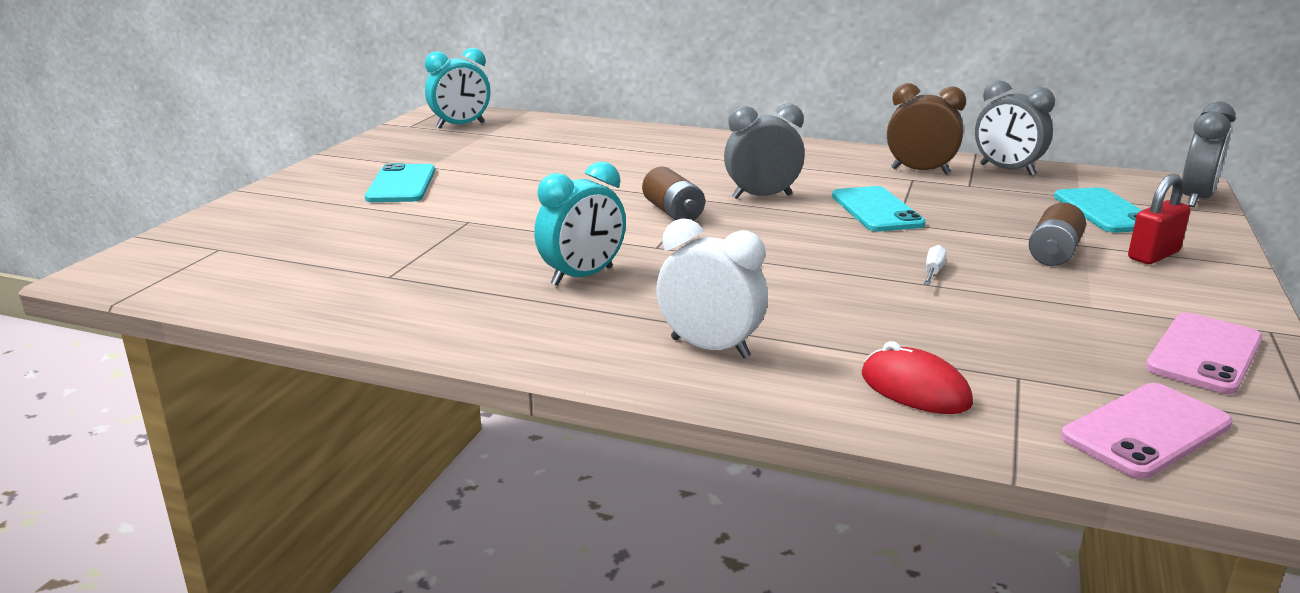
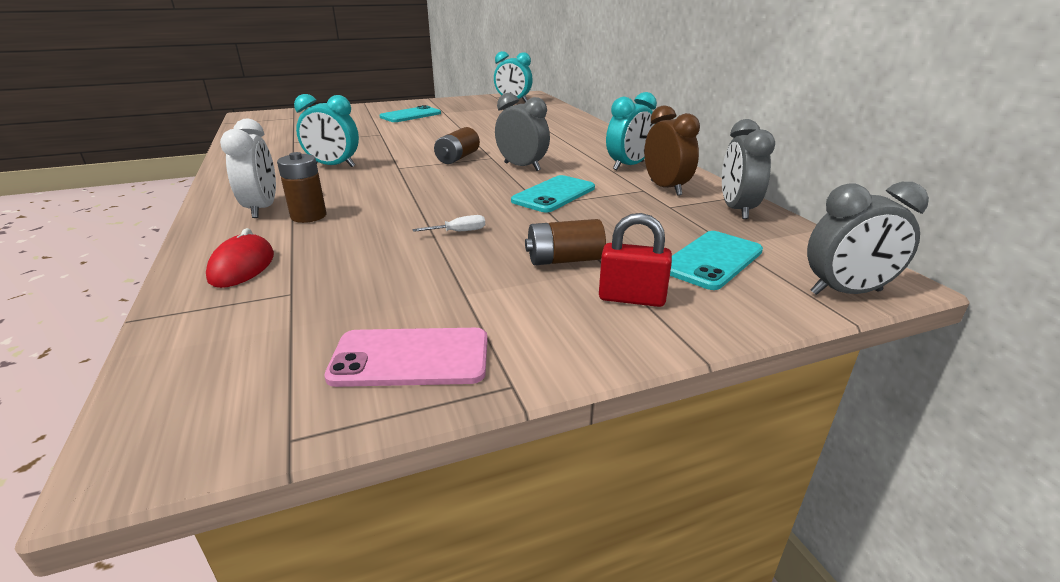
camera: 50 degrees right, 5 degrees up
(780, 327) = (308, 216): none -> brown battery
(833, 162) = (628, 166): none -> turquoise clock
(1146, 431) = (222, 356): pink phone -> none

